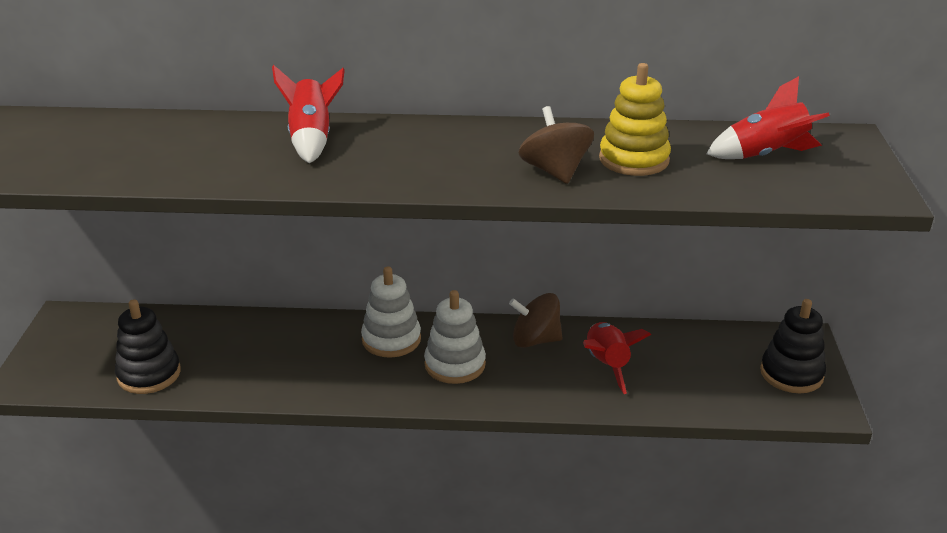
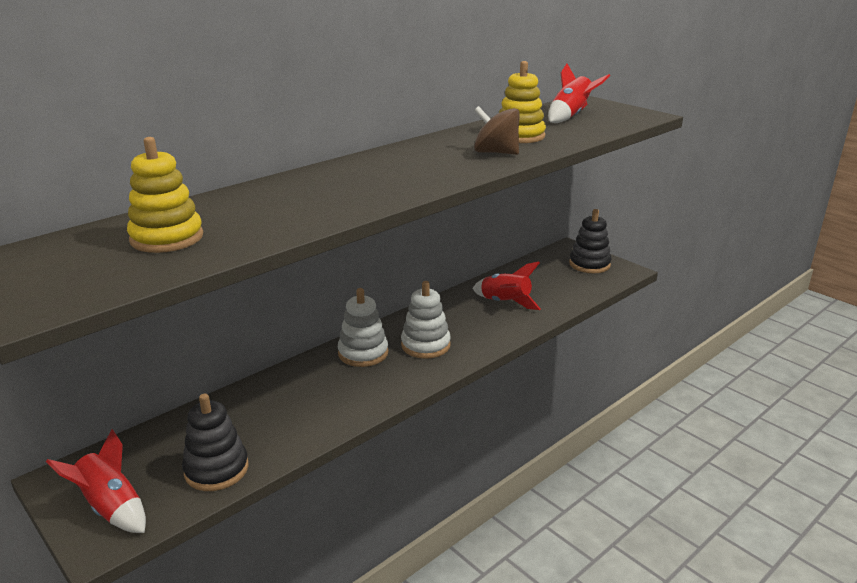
camera: 45 degrees left, 5 degrees down
(125, 146) = (167, 238): none -> yellow stacking toy
(311, 139) = (311, 186): red rocket -> red rocket (111, 507)
(535, 340) = (448, 310): brown spinning top -> none

